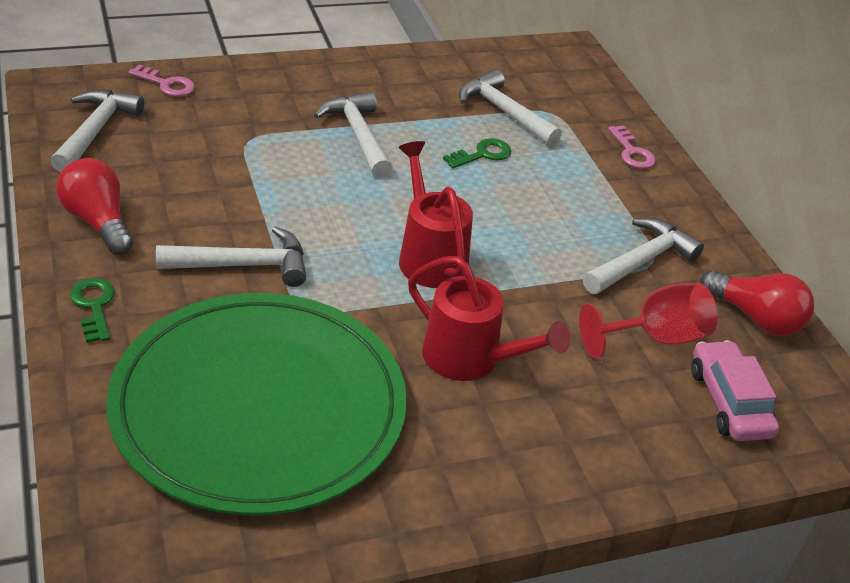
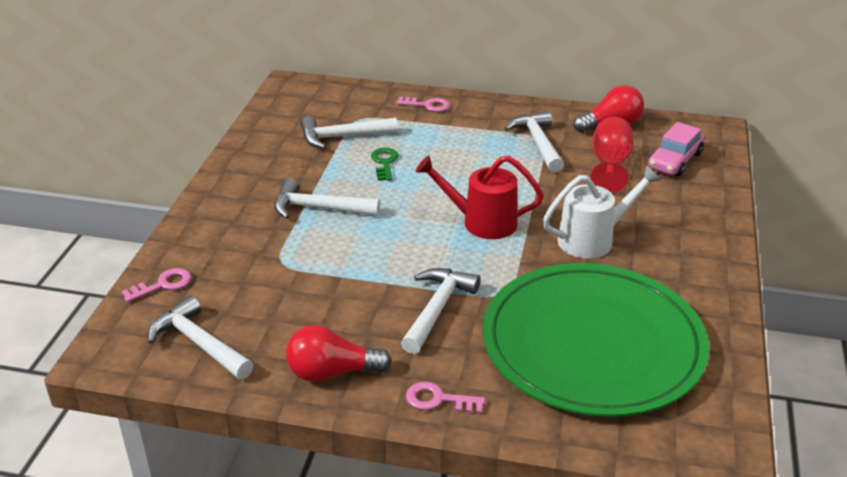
camera: 55 degrees left, 5 degrees down
(94, 306) = (438, 400): green key -> pink key
(471, 360) = (593, 239): red watering can -> white watering can
(729, 402) = (674, 160): pink car -> pink car turned 75 degrees counterclockwise

